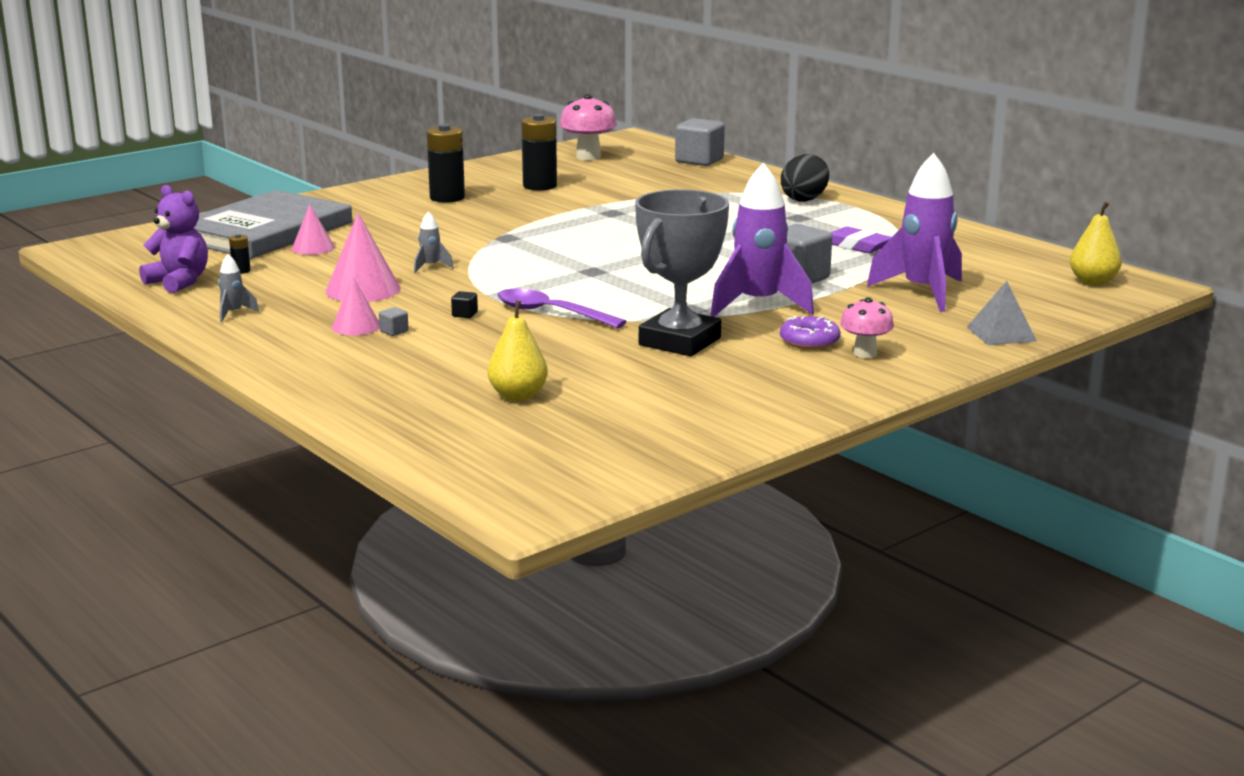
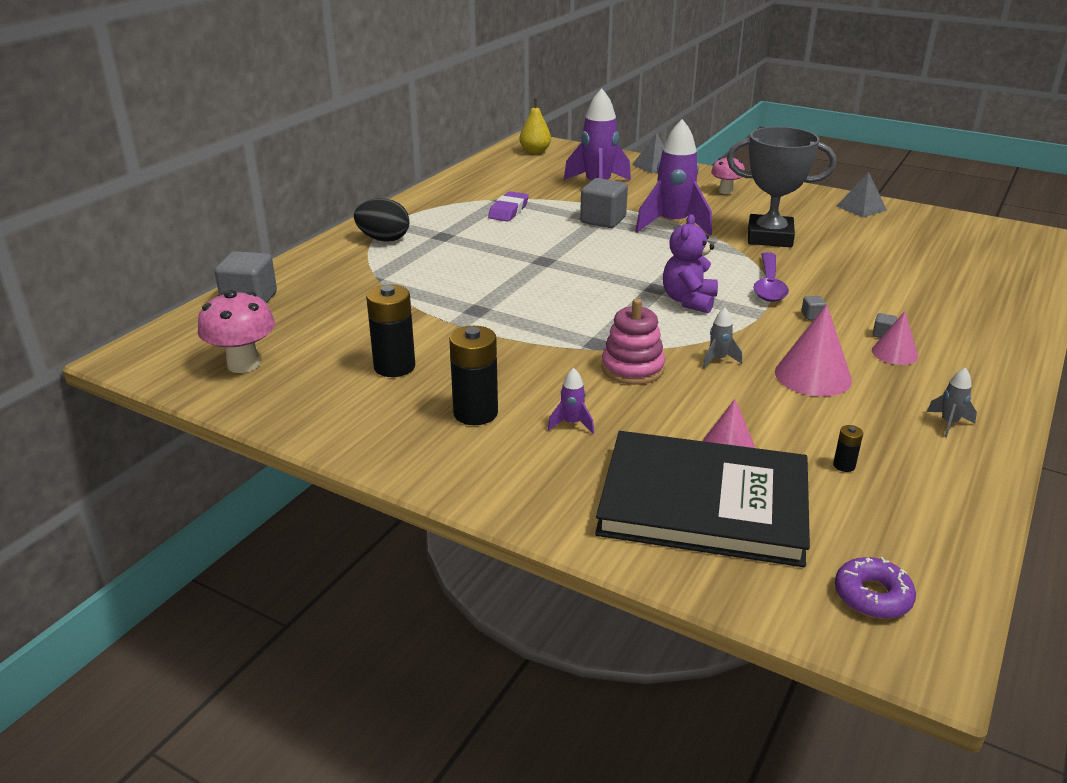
camera: 110 degrees left, 10 degrees up
(179, 282) = (921, 494): purple teddy bear -> purple teddy bear (689, 301)
(264, 231) = (703, 503): grey book -> black book
(399, 216) = (572, 424): none -> purple rocket
(452, 241) = (632, 368): none -> pink stacking toy
(464, 314) = (812, 316): black cube -> grey cube
(518, 396) = (922, 266): yellow pear -> none
(741, 418) = (861, 208): none -> grey pyramid
(809, 341) = (723, 205): purple donut -> purple donut (872, 596)

